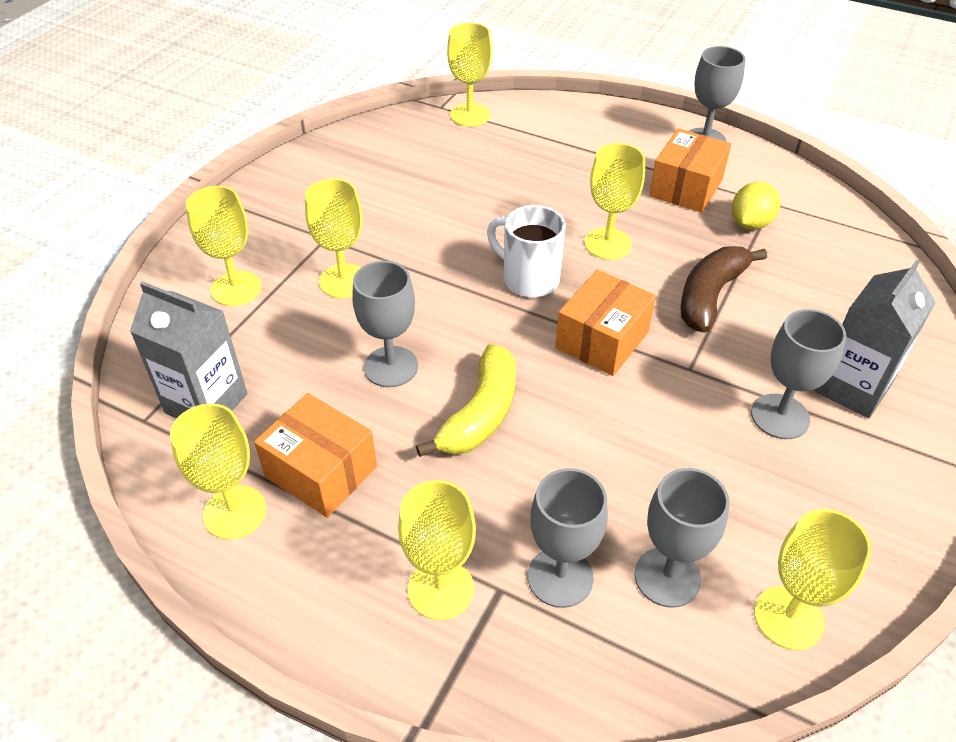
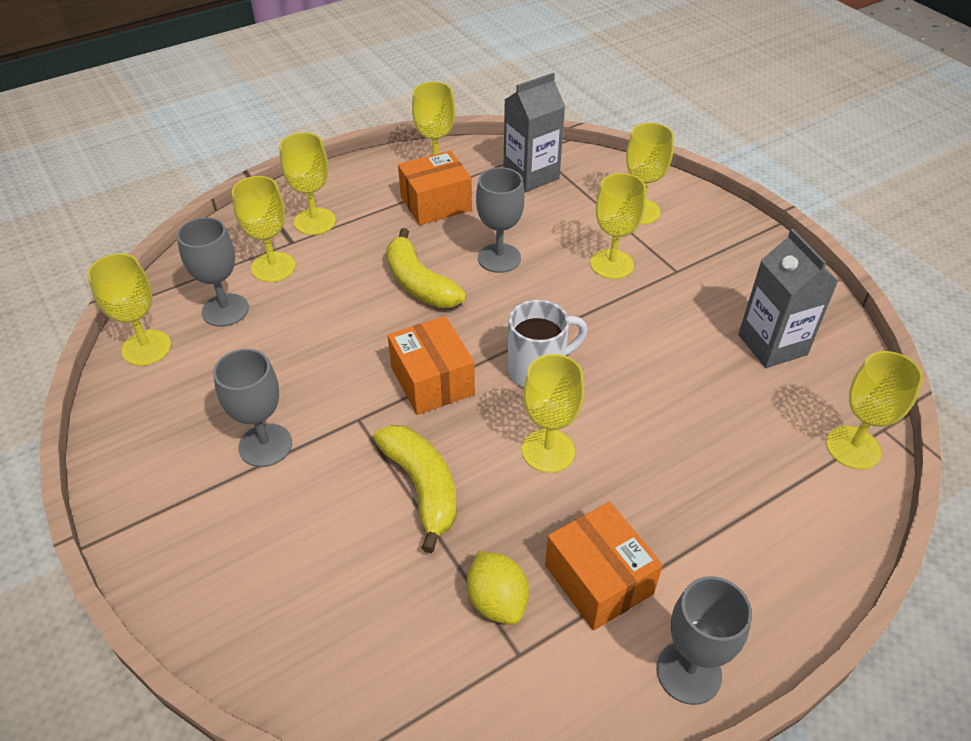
camera: 120 degrees right, 0 degrees up
(560, 577) = (273, 267): grey goblet -> yellow goblet
(710, 296) = (422, 487): brown banana -> yellow banana
(852, 388) = (241, 518): grey carton -> grey carton (772, 345)

